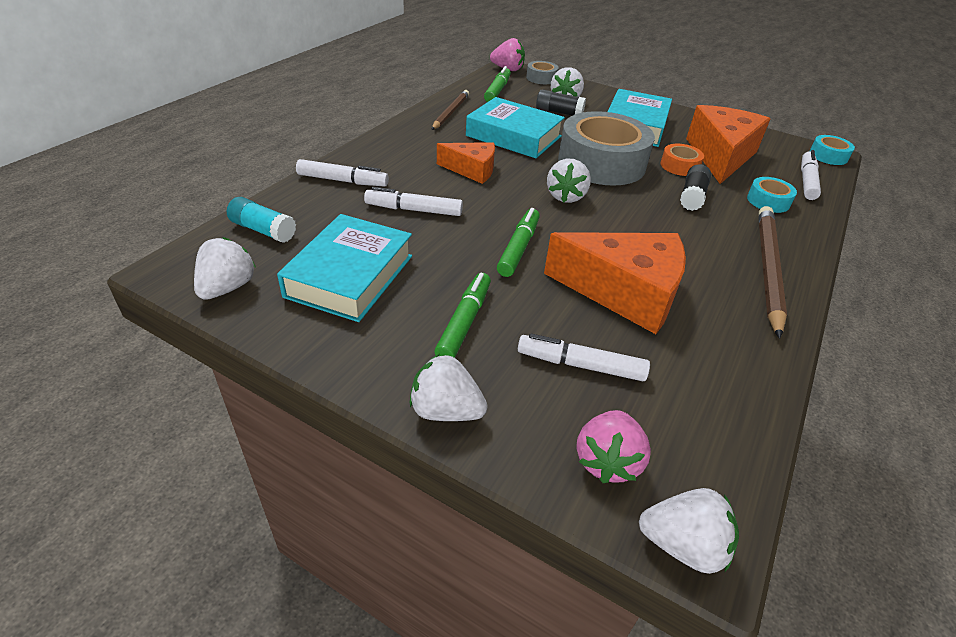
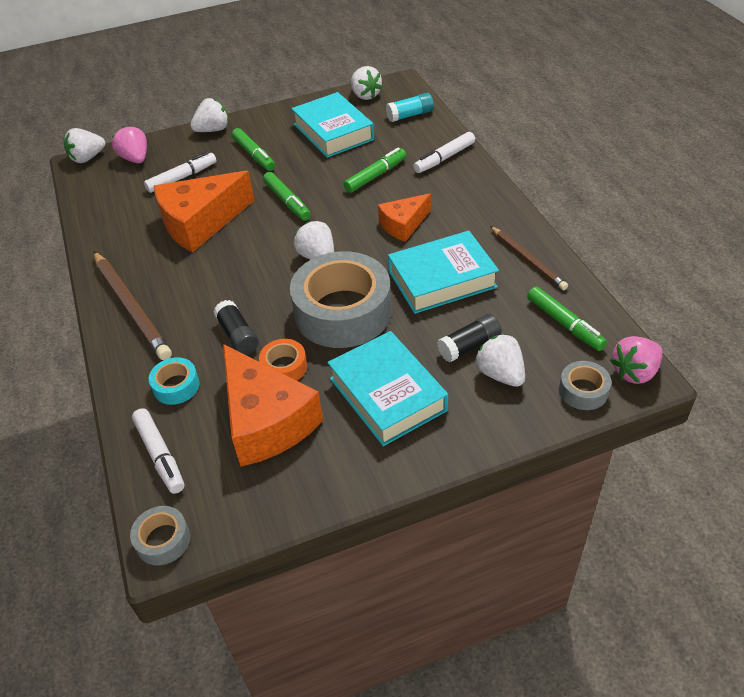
camera: 135 degrees right, 5 degrees up
(414, 210) = (375, 176): white marker -> green marker
(828, 156) = (163, 540): turquoise tape -> grey tape

